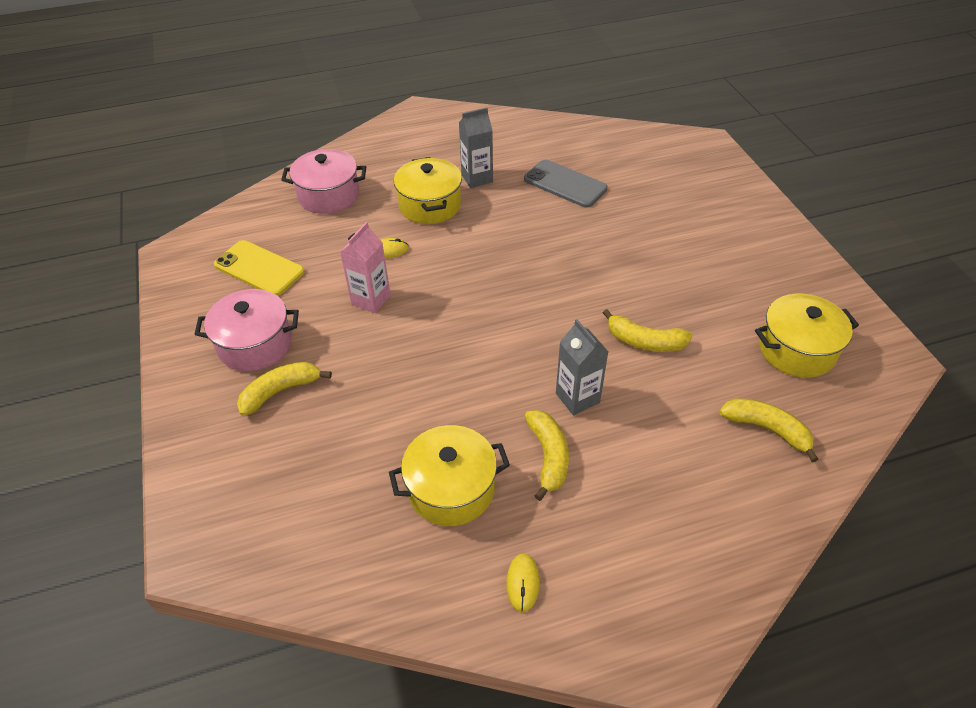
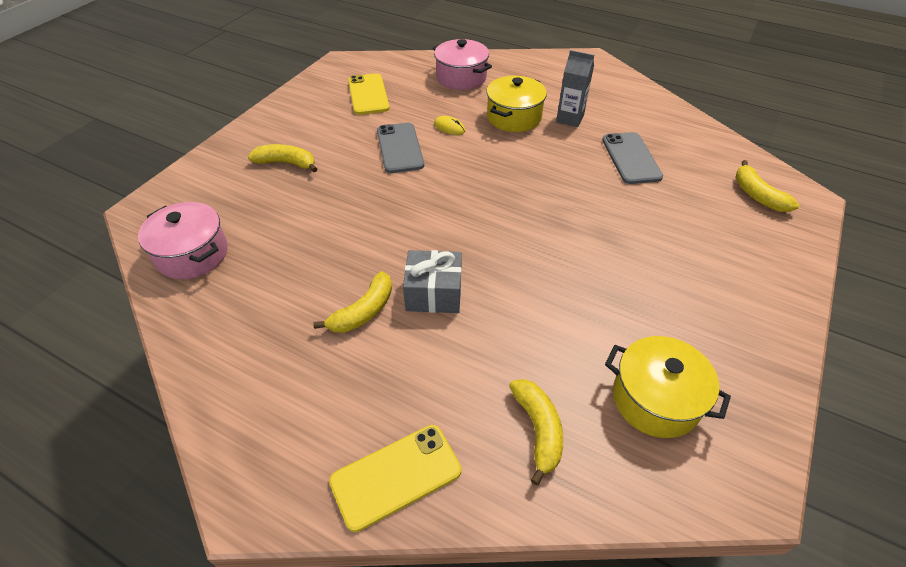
camera: 45 degrees right, 0 degrees up
(255, 344) = (310, 131): pink pot -> pink pot (192, 254)
(371, 299) = (400, 148): pink carton -> grey phone
(451, 489) = (287, 281): yellow pot -> none
(523, 583) = (243, 366): yellow mouse -> none
(577, 398) = (434, 293): grey carton -> grey gift
(645, 342) = (534, 296): yellow banana -> yellow banana (757, 195)
(735, 541) = (396, 476): none -> yellow phone

